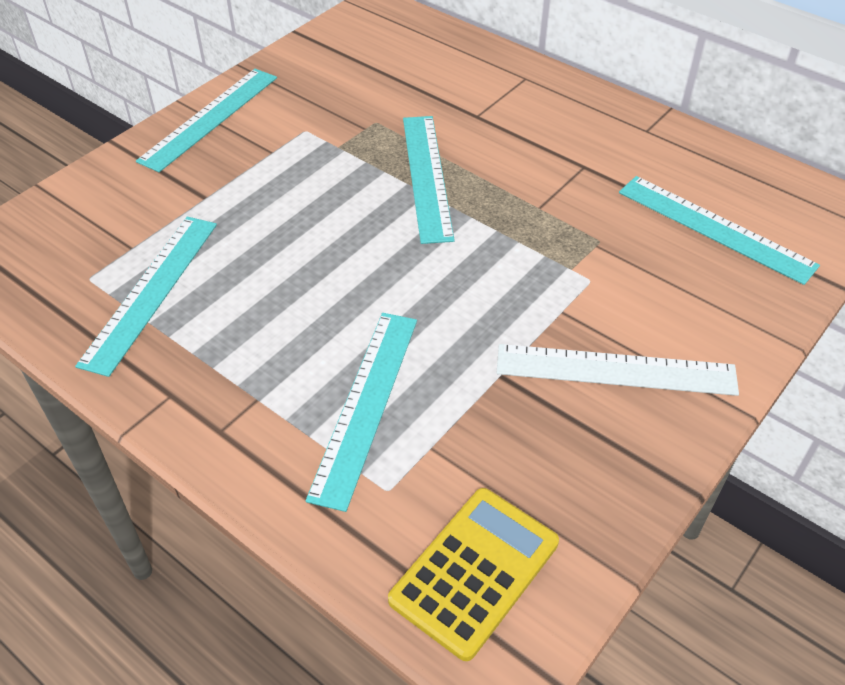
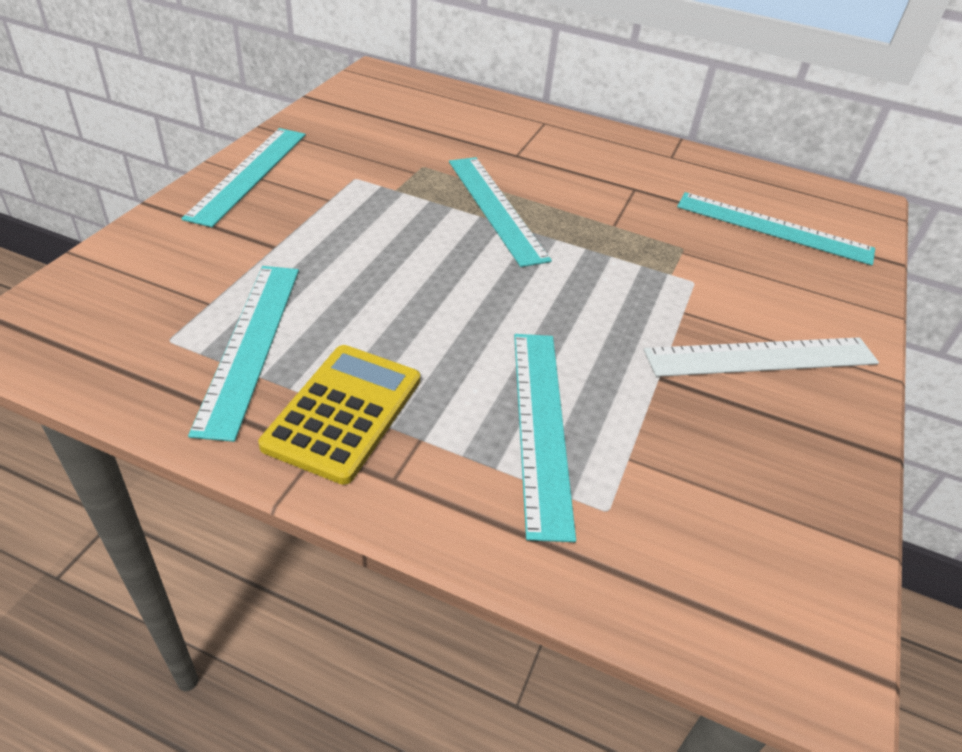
camera: 20 degrees left, 5 degrees down
(474, 571) = (740, 578): yellow calculator -> yellow calculator (344, 412)

